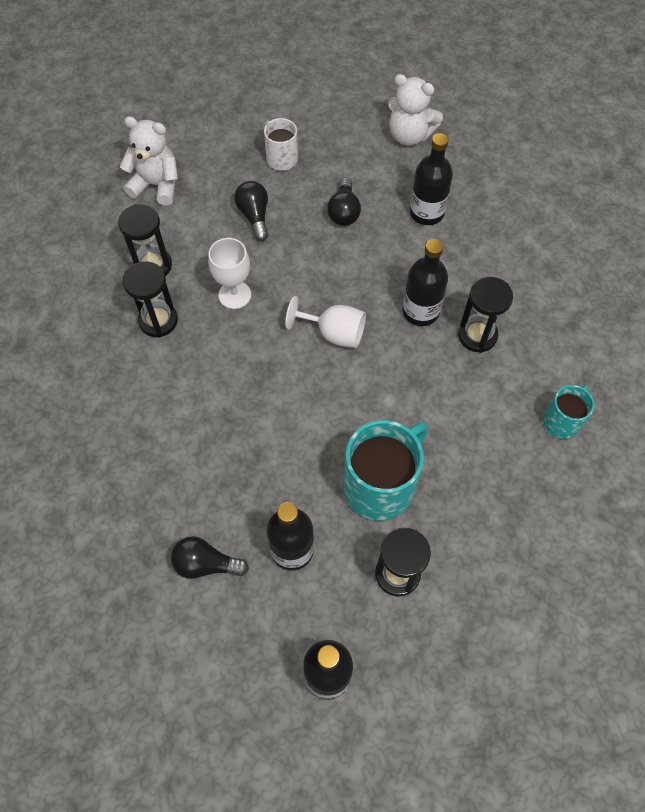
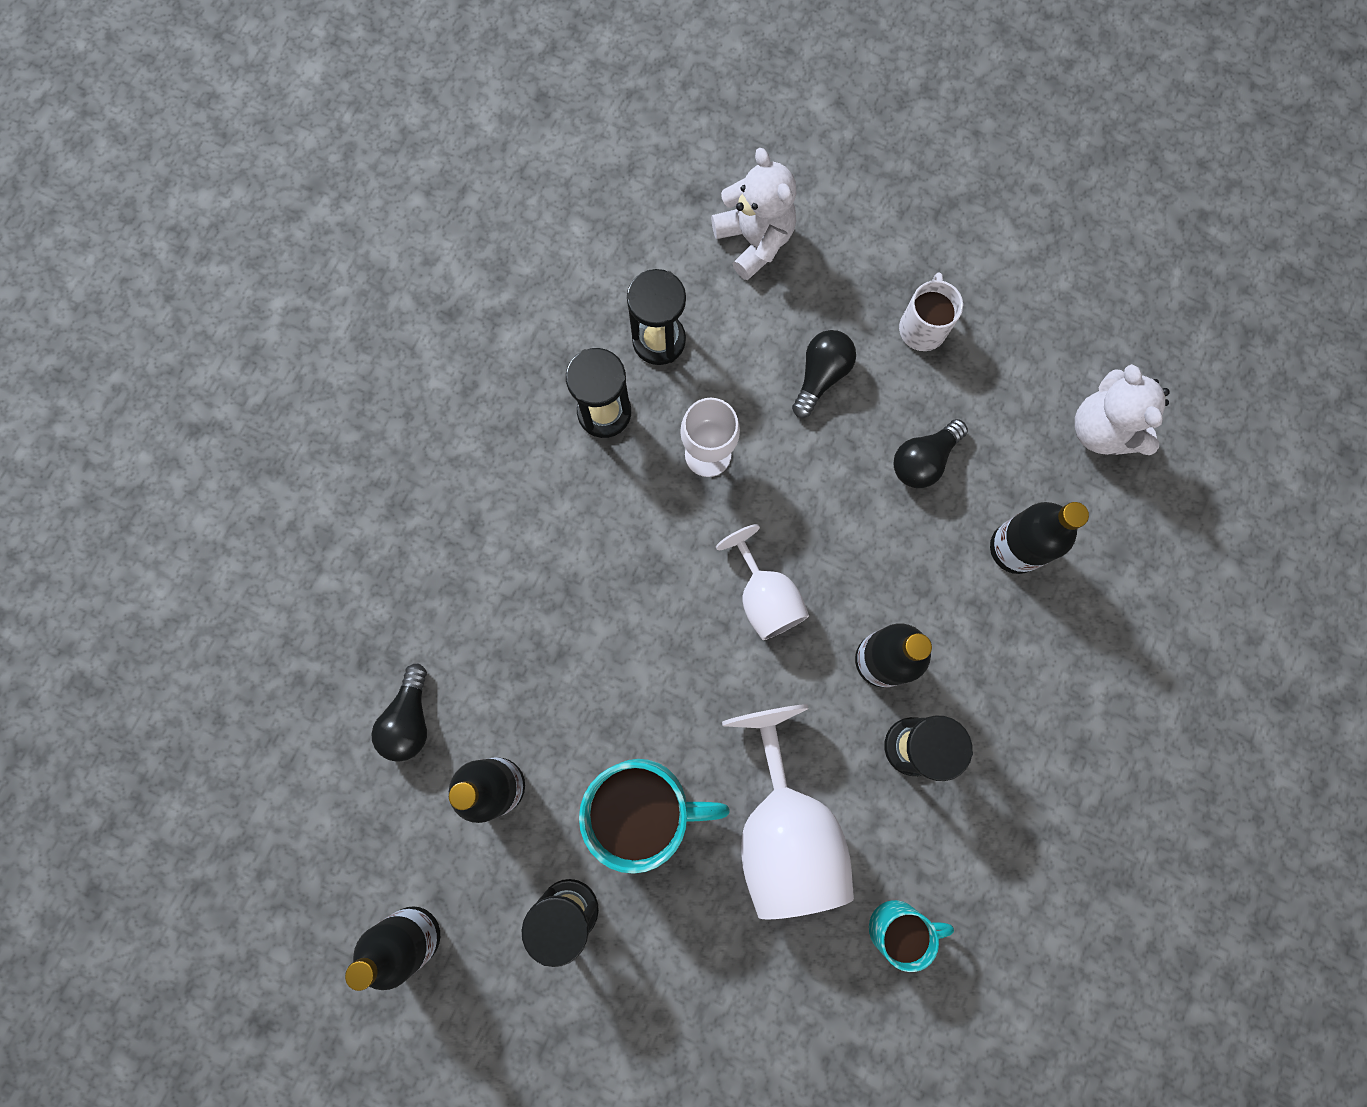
camera: 45 degrees right, 15 degrees up
(206, 564) = (409, 719): black light bulb -> black light bulb turned 135 degrees counterclockwise
(460, 428) = (784, 828): none -> white goblet

